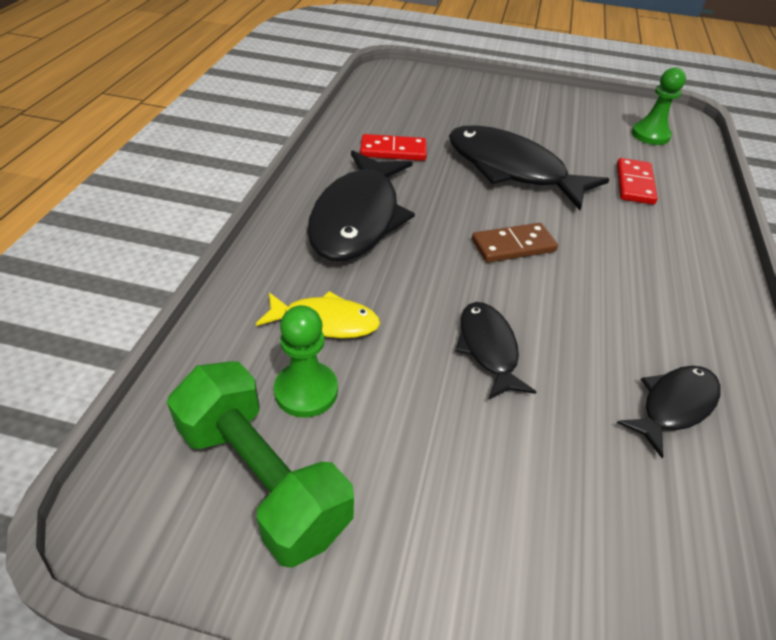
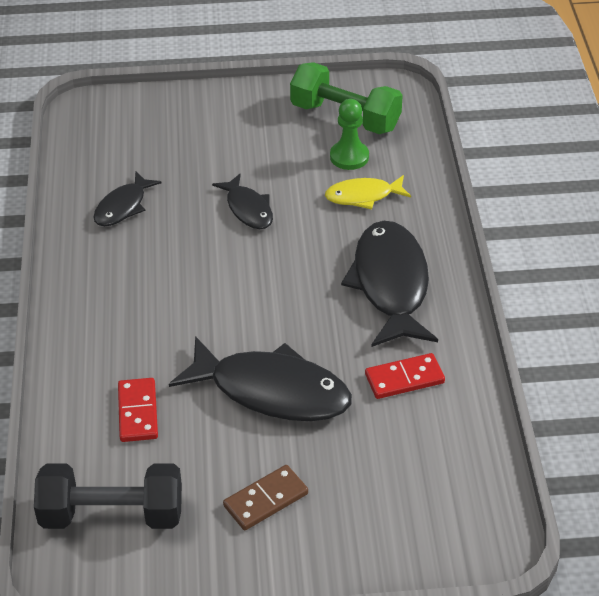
camera: 165 degrees right, 0 degrees up
(513, 246) = (249, 295): brown domino -> brown domino (265, 500)
(650, 135) = (112, 514): green pawn -> black dumbbell

